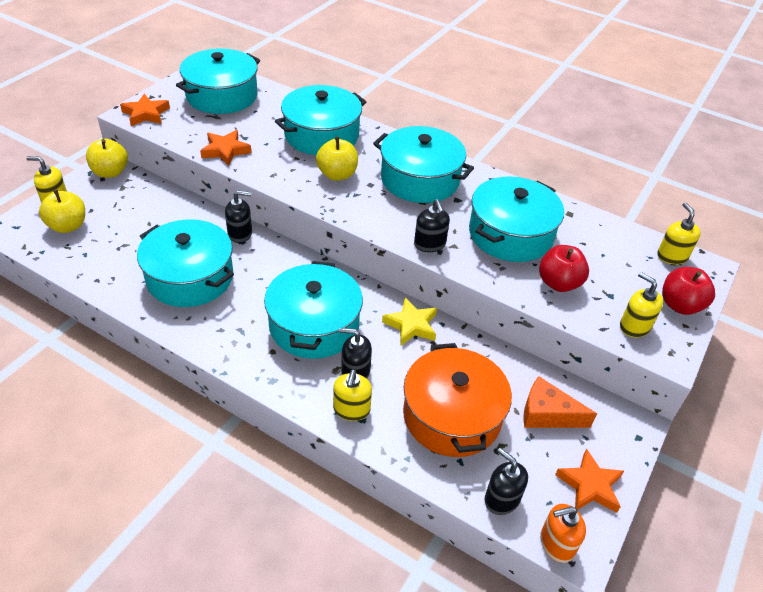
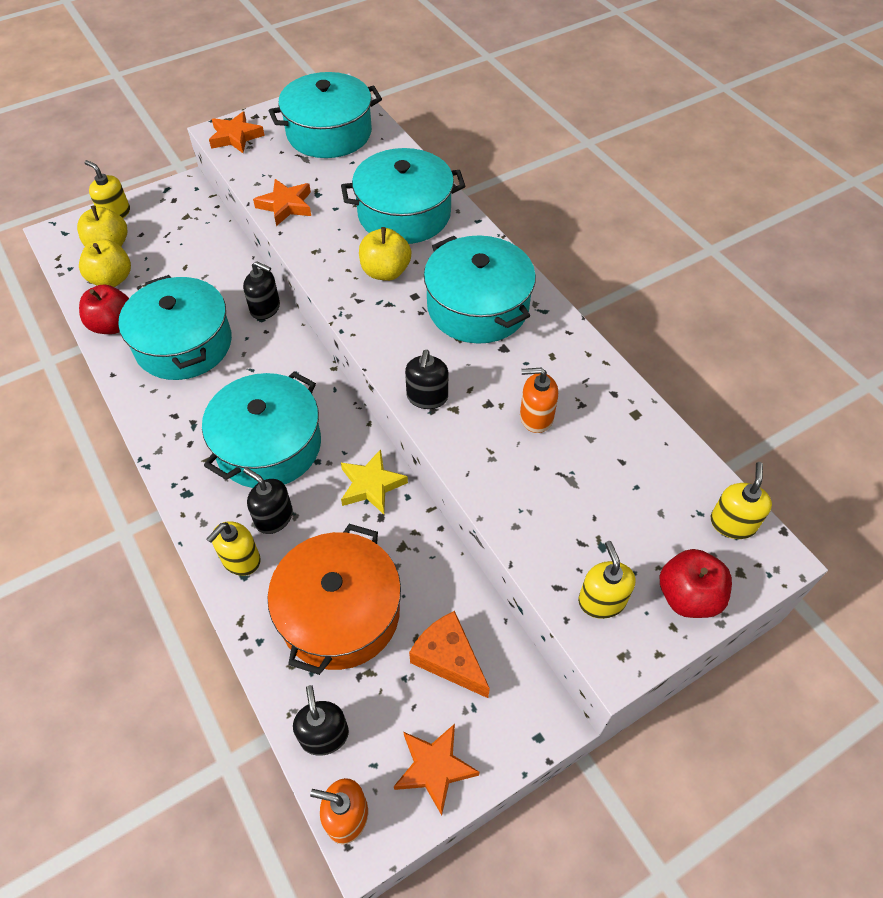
camera: 30 degrees right, 10 degrees up
(110, 172) = (185, 194): yellow apple -> yellow apple (112, 279)
(510, 234) = (536, 417): turquoise pot -> orange soap dispenser
(559, 283) = (547, 505): red apple -> red apple (113, 325)

